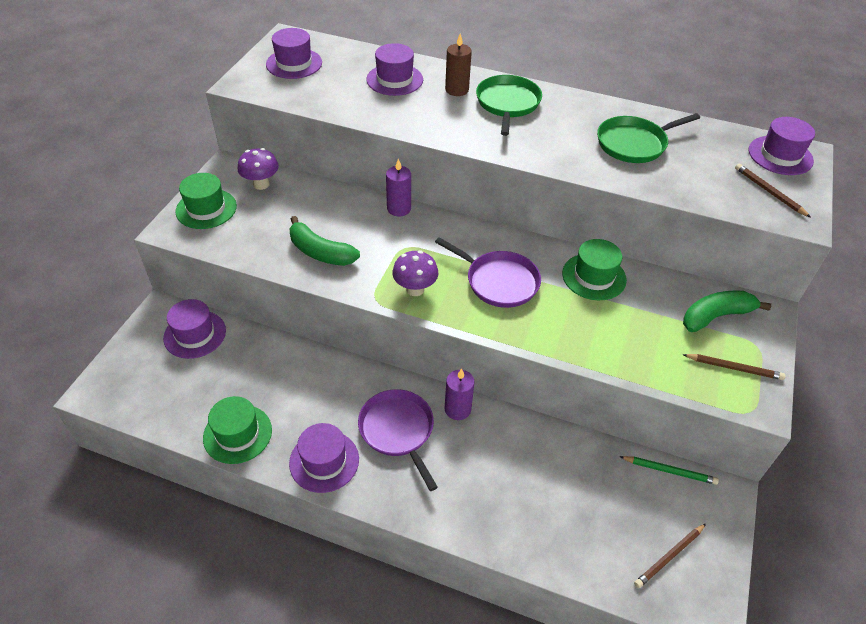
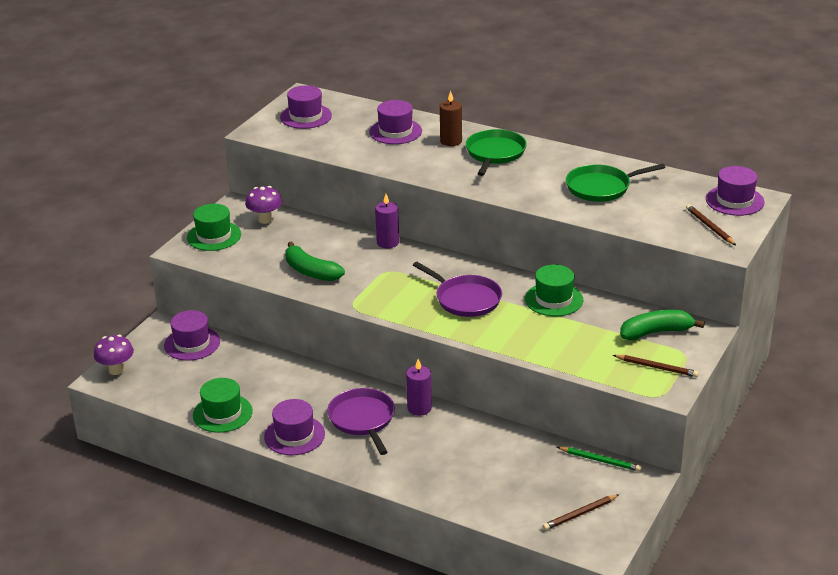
camera: 10 degrees right, 15 degrees down
(415, 289) = (389, 301): purple mushroom -> purple mushroom (116, 370)

